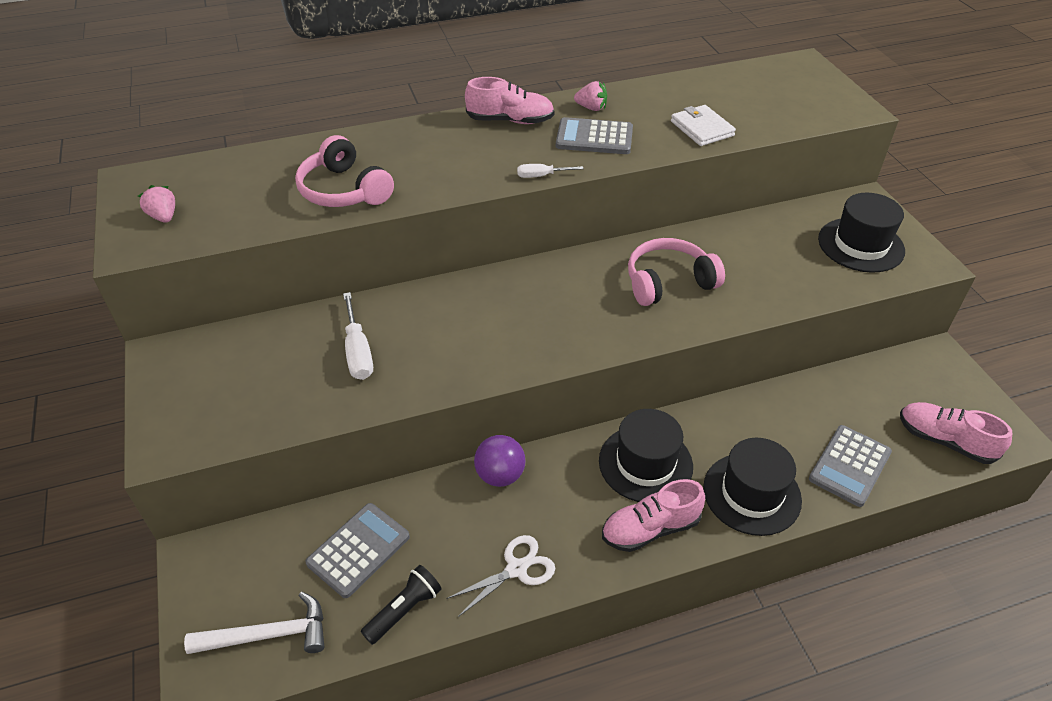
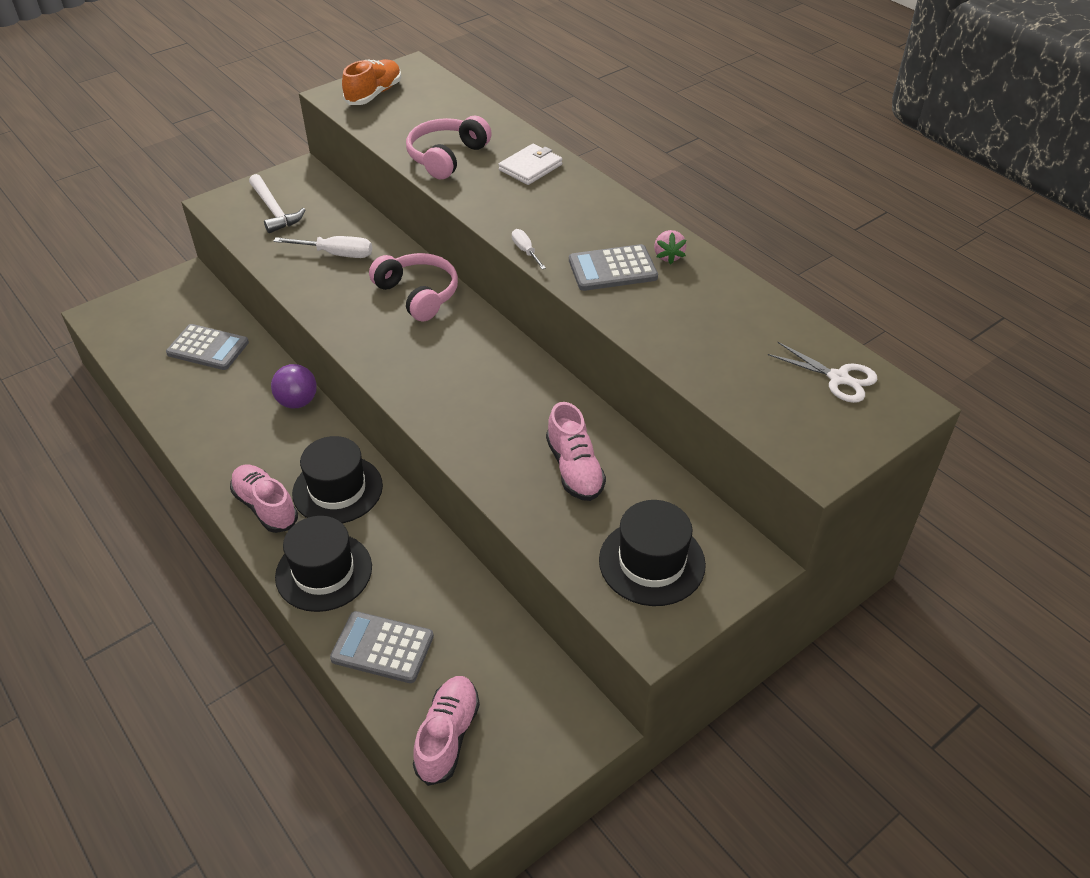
camera: 70 degrees right, 0 degrees up
(164, 217) = (374, 94): pink strawberry -> orange shoe
(268, 634) = (133, 330): white hammer -> white hammer (274, 210)
(358, 351) = (336, 254): white screwdriver -> white screwdriver turned 135 degrees counterclockwise
(404, 610) = (162, 386): black flashlight -> none
(510, 120) = (609, 212): pink shoe -> pink shoe (574, 469)
(517, 569) = (208, 435): white scissors -> white scissors (838, 378)
(594, 137) = (612, 269): grey calculator -> grey calculator turned 90 degrees counterclockwise
(668, 282) = (504, 412): pink headphones -> pink headphones (418, 294)
(702, 128) = (680, 339): white wallet -> white wallet (530, 167)

